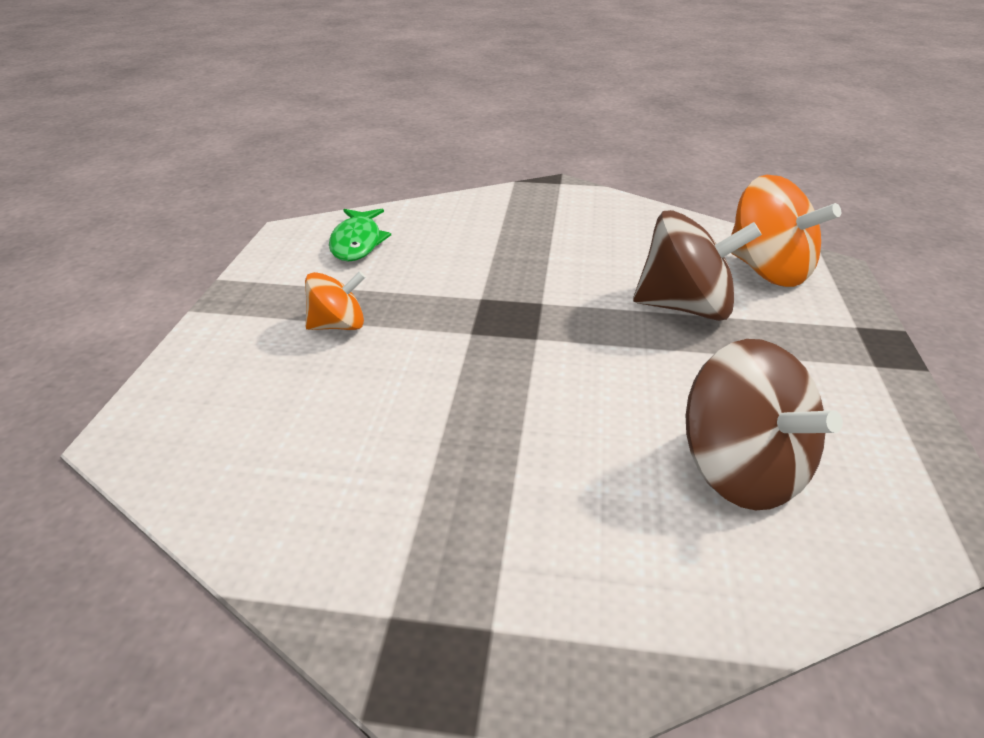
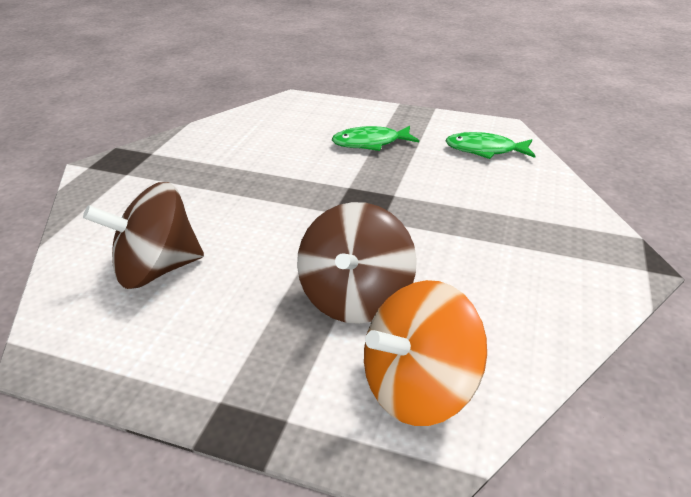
camera: 100 degrees right, 0 degrees up
(338, 325) = (370, 143): orange spinning top -> green fish

